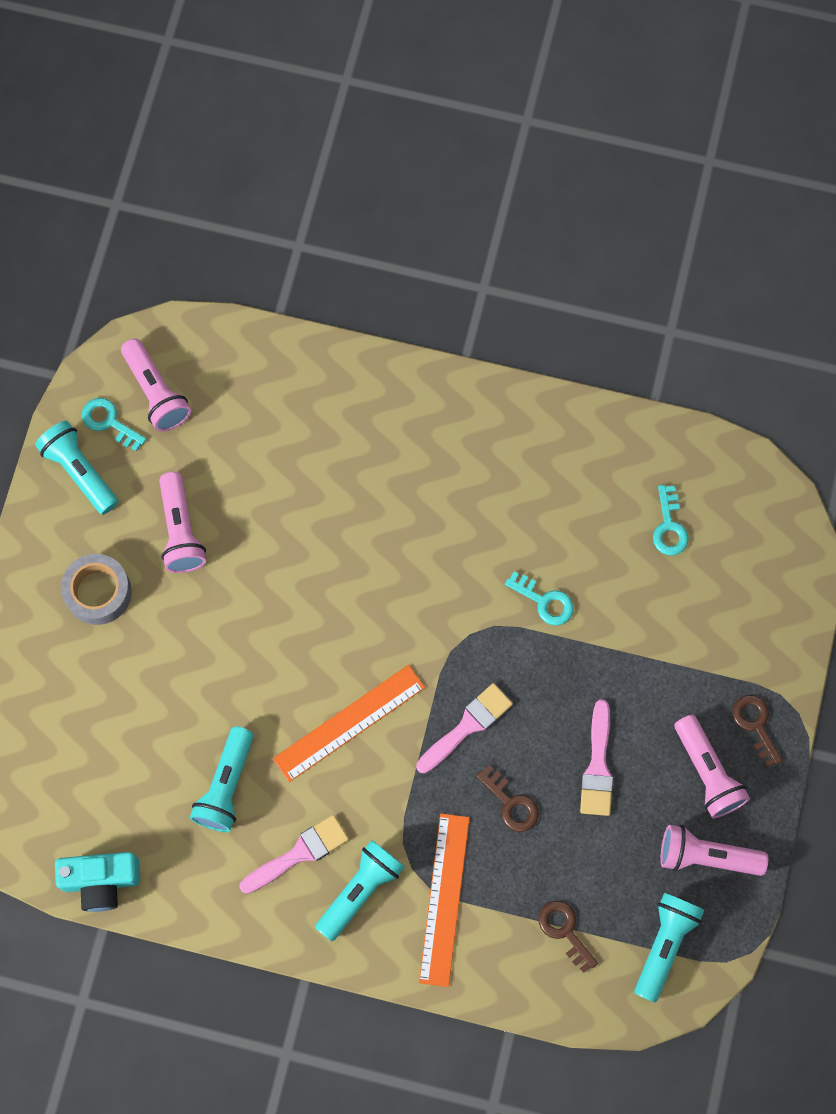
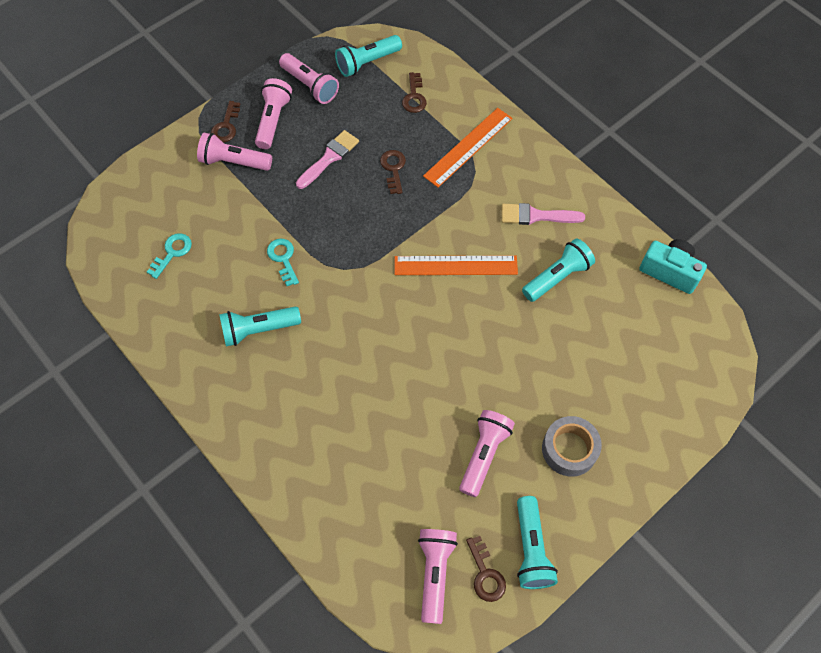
camera: 145 degrees left, 10 degrees down
(109, 422) = (485, 574): turquoise key -> brown key
(360, 890) = (513, 178): turquoise flashlight -> turquoise flashlight (258, 330)
(467, 726) = (386, 221): pink brush -> none
(703, 683) = (234, 162): none -> pink flashlight

